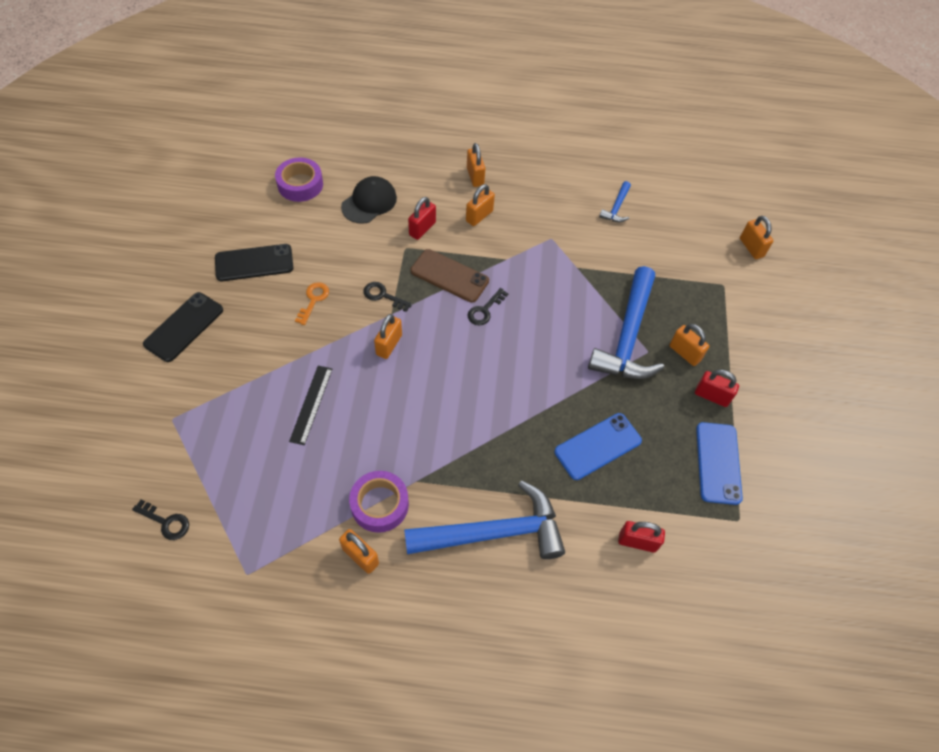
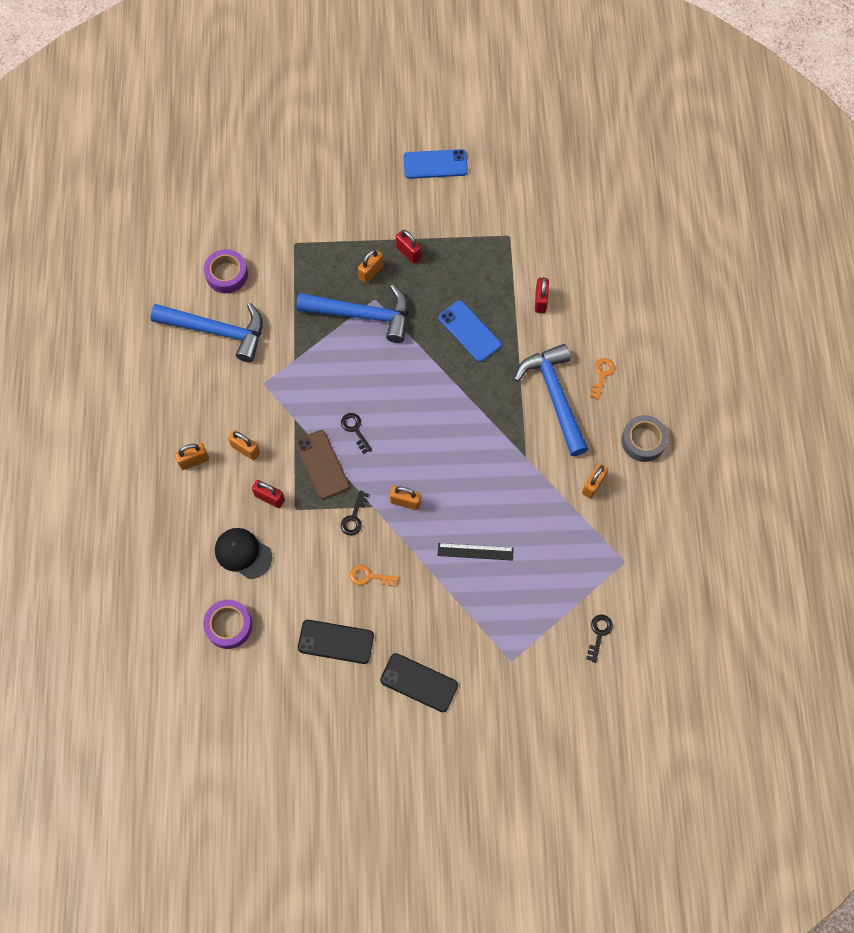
camera: 95 degrees left, 10 degrees up
(254, 263) = (336, 642): black phone -> black phone turned 60 degrees counterclockwise
(379, 504) = (550, 480): purple tape -> purple tape (227, 274)
(409, 639) = (643, 441): none -> grey tape
(449, 276) = (322, 465): brown phone -> brown phone turned 45 degrees counterclockwise
(485, 310) = (355, 430): black key -> black key turned 150 degrees counterclockwise
(517, 602) = (602, 375): none -> orange key
(616, 207) = (217, 331): blue hammer -> blue hammer, size x2.24
(711, 396) = (408, 253): red padlock -> red padlock turned 60 degrees counterclockwise
(718, 463) = (466, 248): blue phone -> blue phone (435, 164)
(751, 247) = (248, 221): orange padlock -> none

